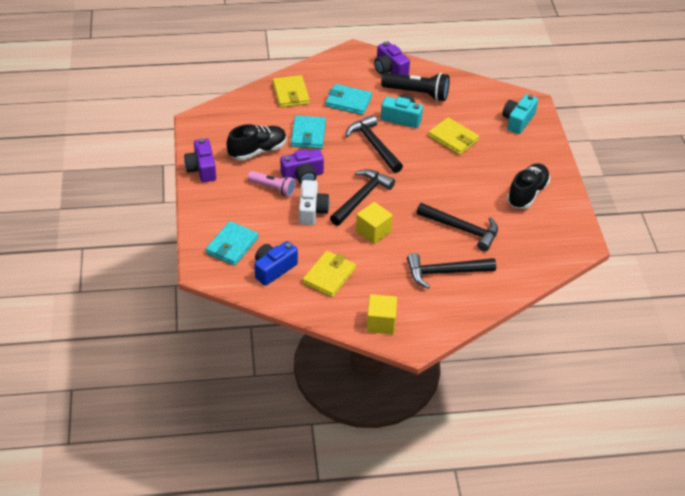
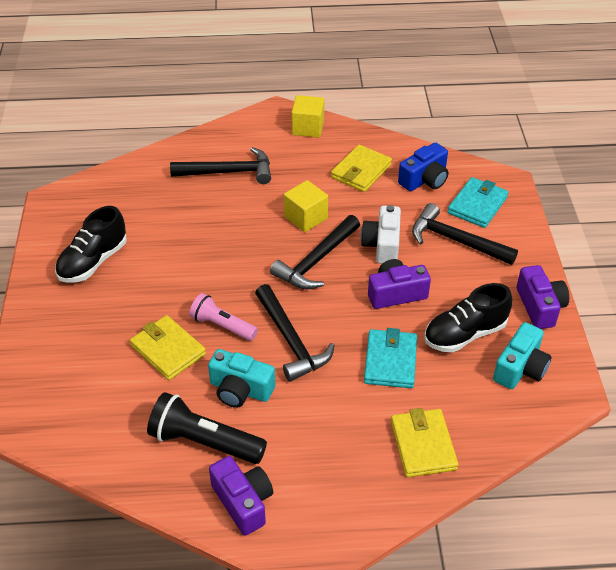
camera: 175 degrees left, 0 degrees up
(273, 188) = (435, 276): pink flashlight -> pink flashlight (222, 326)
(348, 102) = (324, 425): turquoise wallet -> none
(461, 229) = (195, 219): black hammer -> black hammer (456, 241)
(518, 121) = (54, 381): turquoise camera -> turquoise camera (520, 368)

